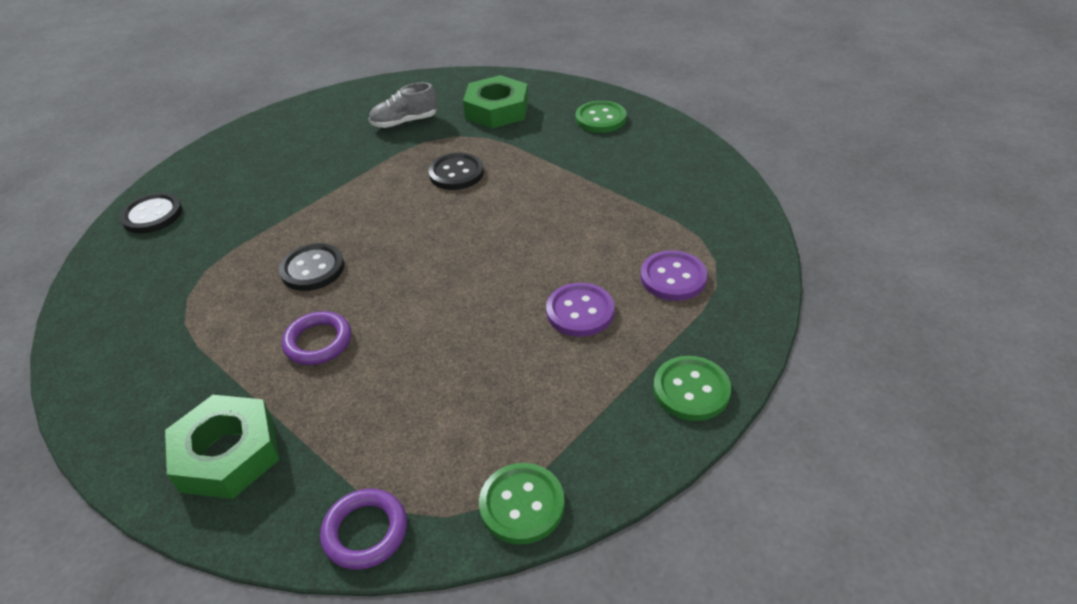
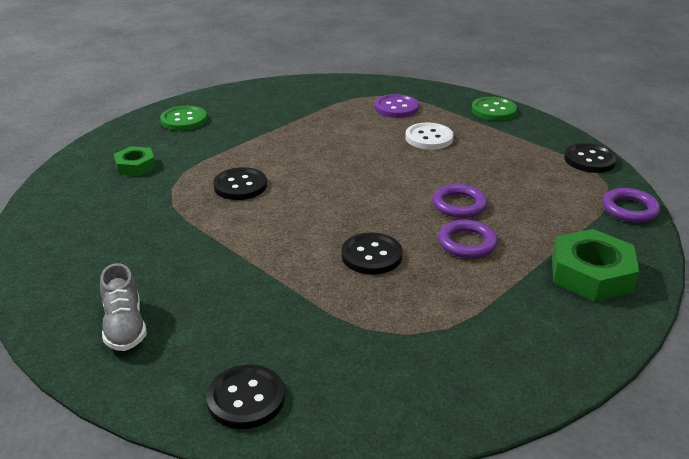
camera: 90 degrees left, 10 degrees down
(400, 337) = (459, 205): none -> purple ring
(404, 122) = (125, 218): grey shoe -> grey shoe (125, 326)
(497, 110) = (135, 166): green nut -> green nut, size x0.59
(522, 505) = (589, 160): green button -> black button
(580, 311) = (429, 138): purple button -> white button

